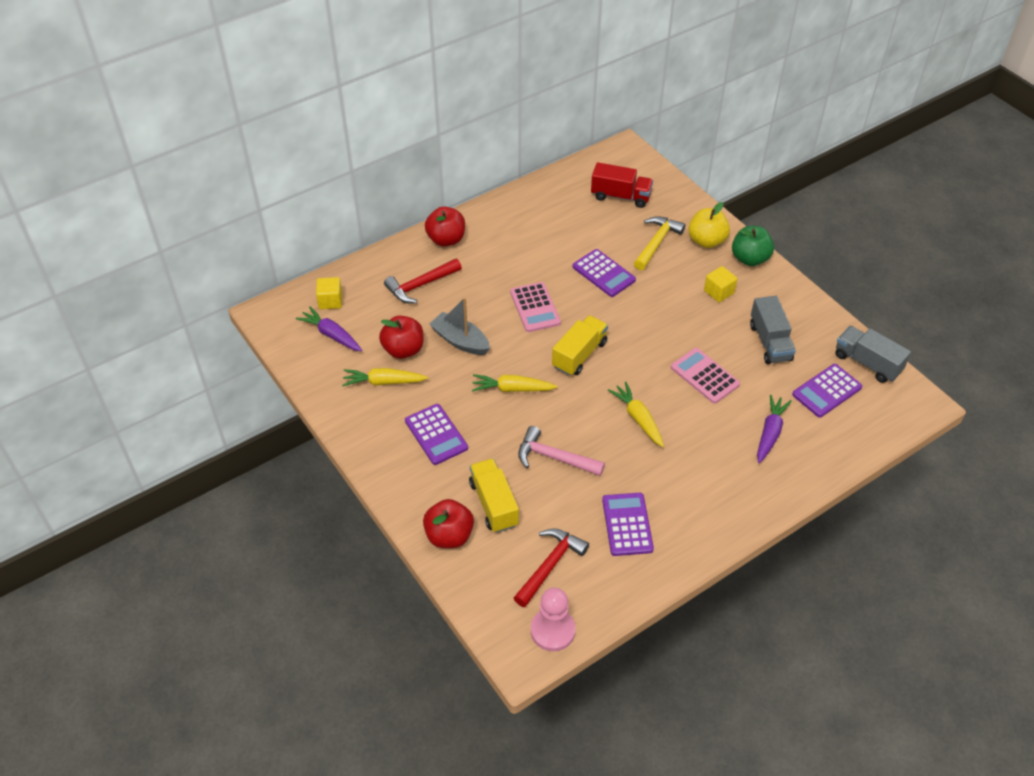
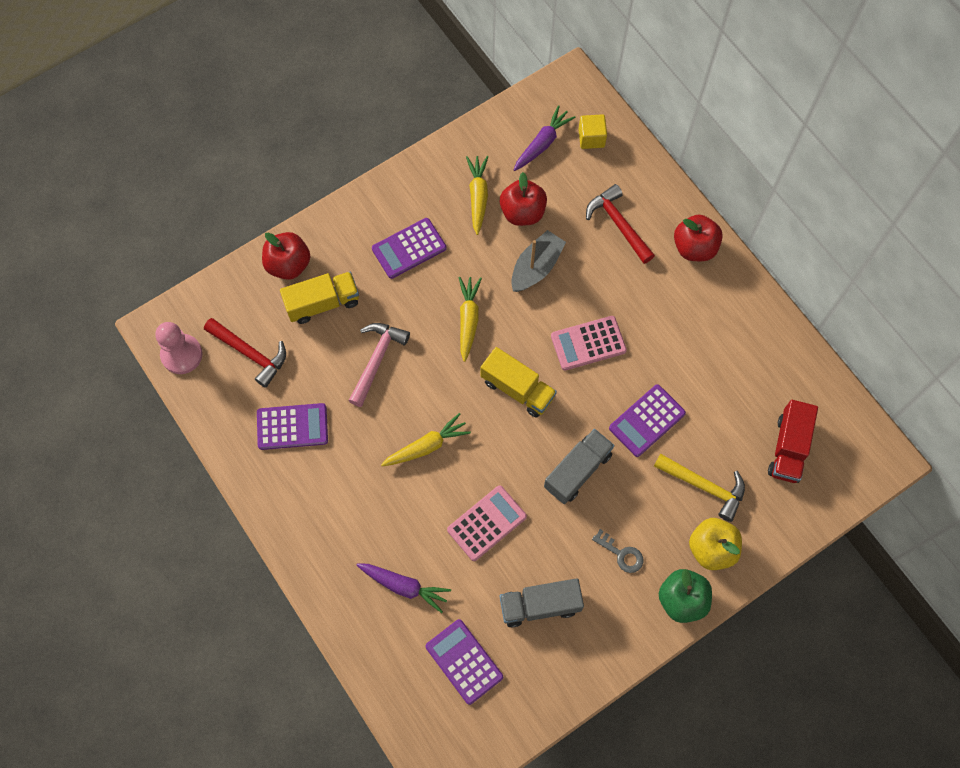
camera: 90 degrees right, 20 degrees up
(718, 292) = (621, 554): yellow cube -> grey key
(867, 363) = (507, 719): grey truck -> grey truck (577, 471)

